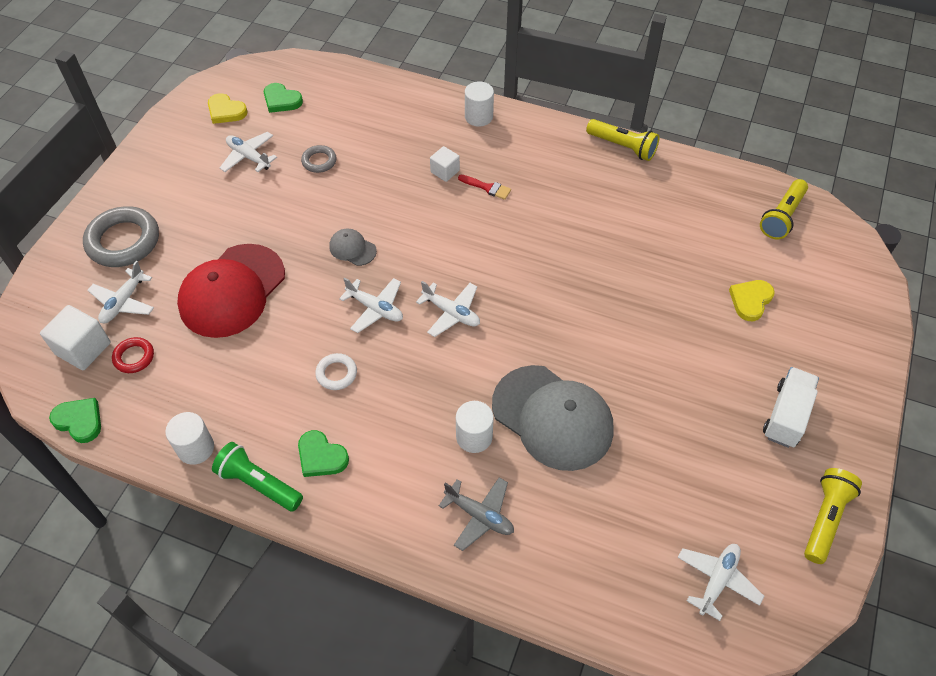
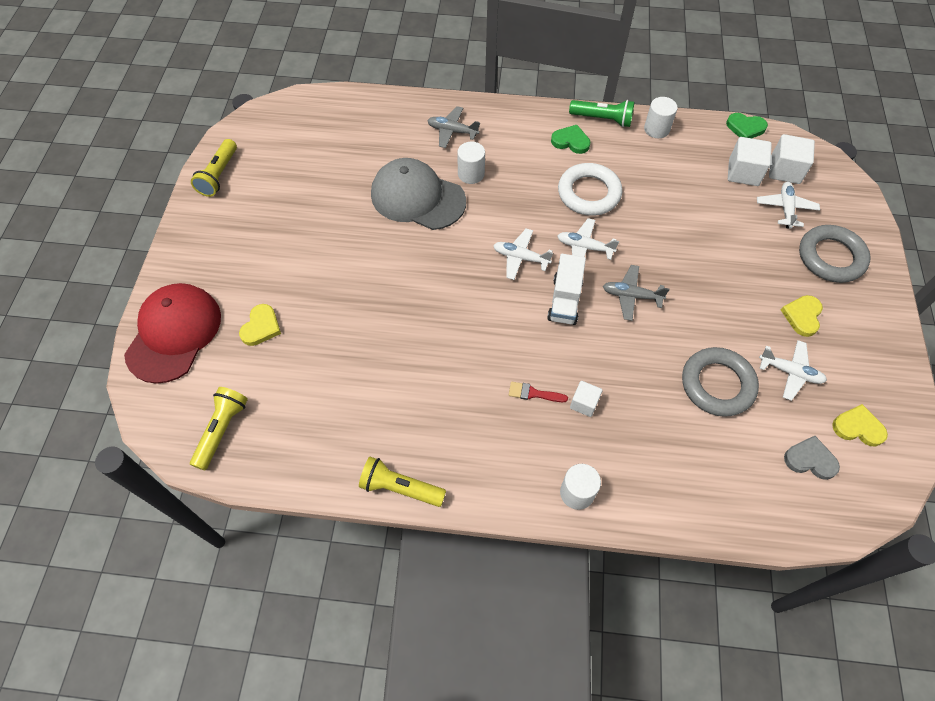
camera: 165 degrees right, 5 degrees up
(134, 357) = (743, 173): red ring -> white cube
(200, 196) = (802, 316): none -> yellow heart
(232, 291) = (708, 236): red cap -> red cap (174, 334)
(281, 100) = (810, 459): green heart -> grey heart
(319, 161) = (717, 384): grey ring -> grey ring, size x1.97
(336, 373) = (589, 193): white ring -> white ring, size x1.97
(352, 249) = (631, 296): grey cap -> grey plane
(717, 581) = (294, 129): white plane -> none
(786, 416) = (239, 236): white truck -> white truck (565, 300)

